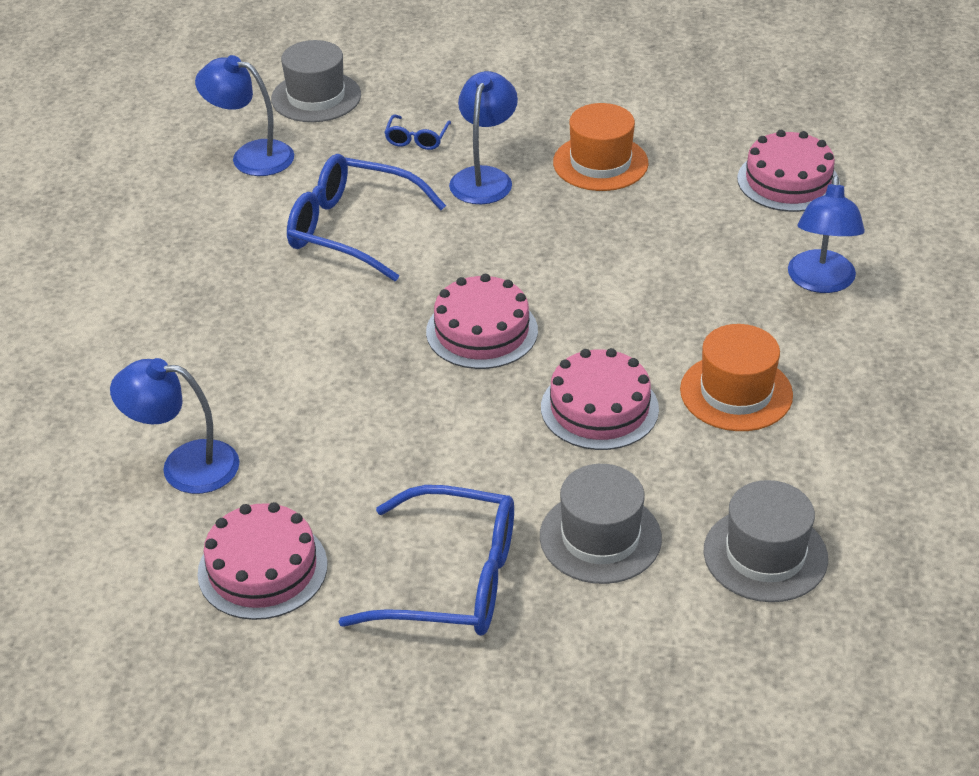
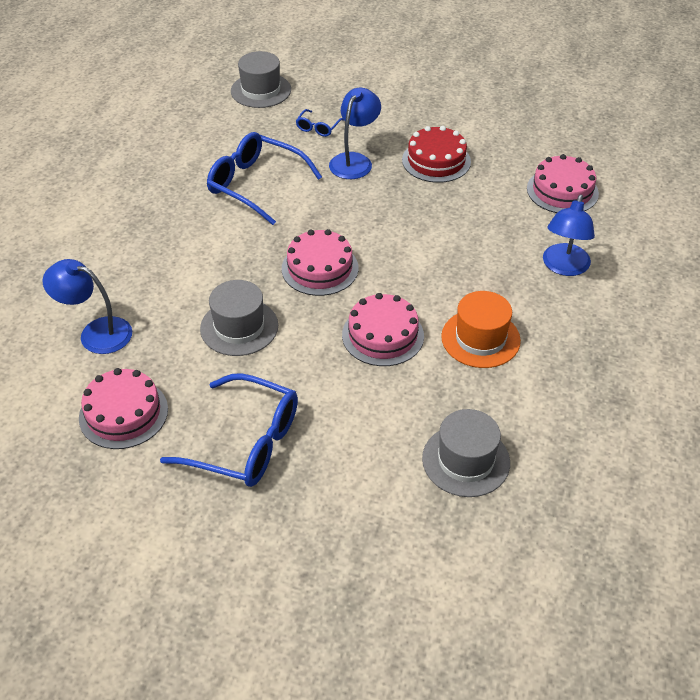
camera: 10 degrees right, 5 degrees up
(251, 156) = (206, 125): blue lamp -> none
(600, 163) = (436, 161): orange hat -> red cake
(600, 537) = (355, 428): grey hat -> grey hat (239, 327)

